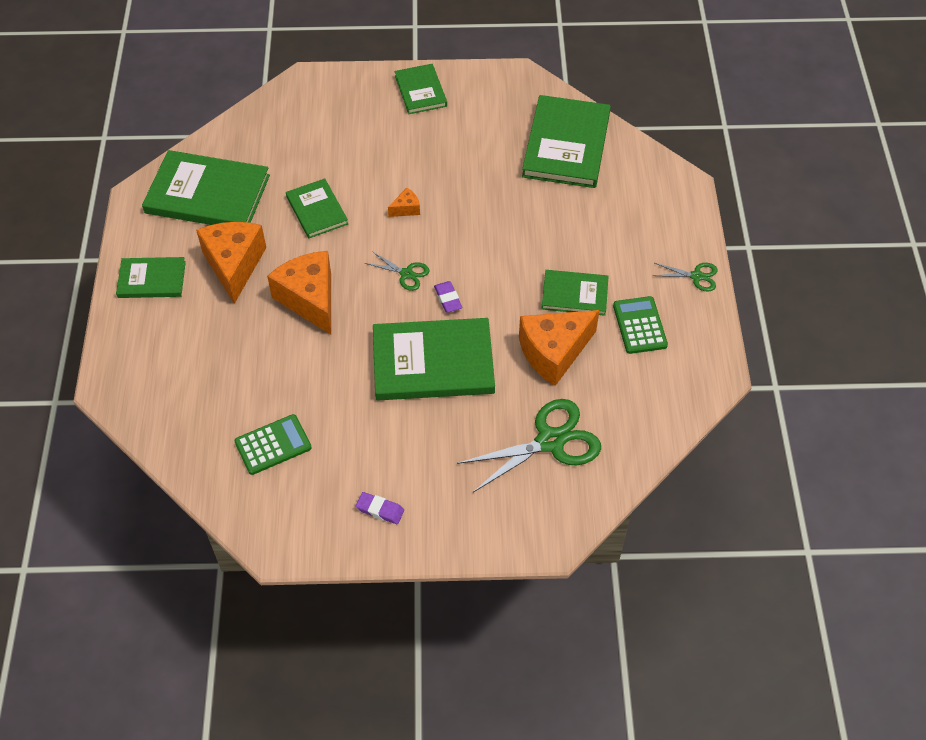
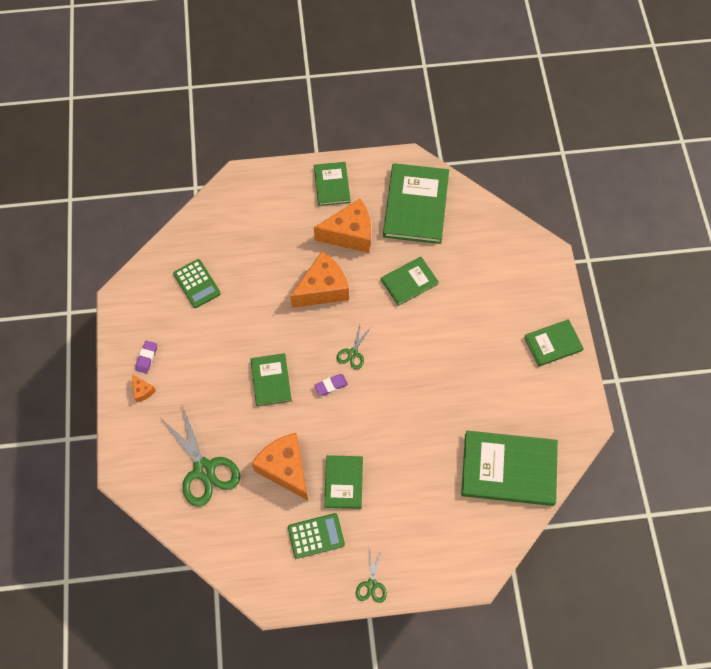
camera: 85 degrees right, 10 degrees up
(406, 209) = (418, 346): orange cheese -> orange cheese (143, 391)
(433, 362) = (271, 380): green book -> green book, size x0.56

